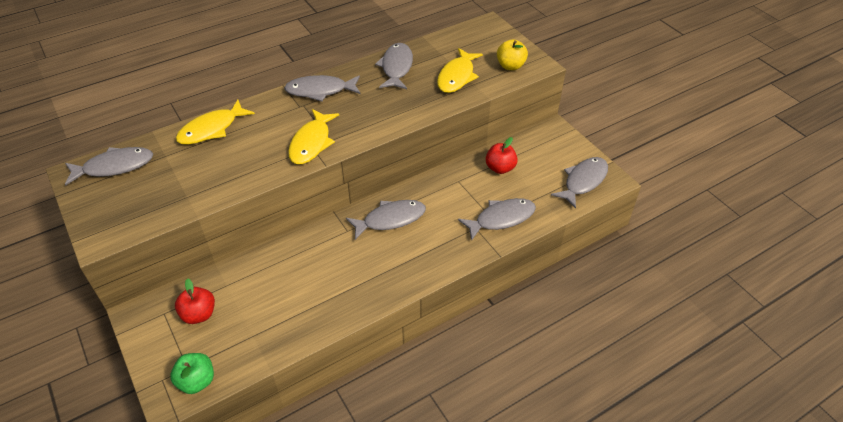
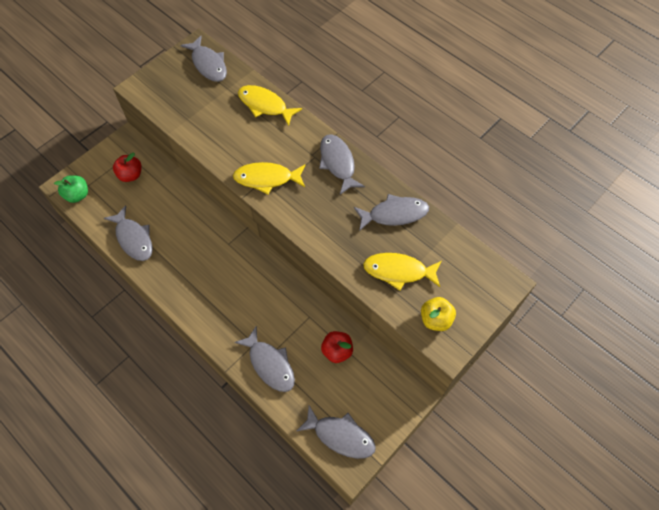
camera: 75 degrees right, 15 degrees up
(390, 219) = (248, 272): grey fish -> grey fish (133, 238)

